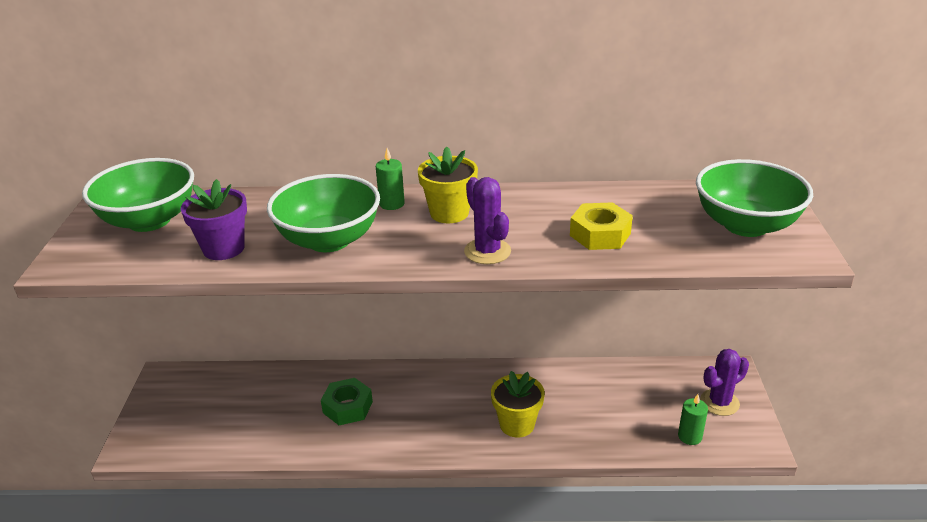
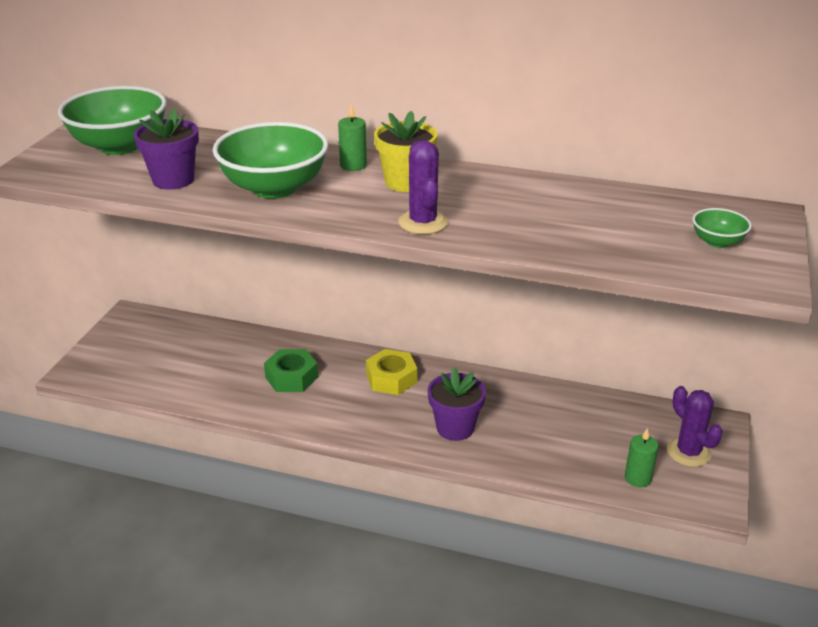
camera: 15 degrees right, 0 degrees up
(517, 424) = (455, 428): yellow flower pot -> purple flower pot
(600, 234) = (550, 226): yellow nut -> yellow nut (391, 378)
(719, 402) = (688, 452): purple cactus -> purple cactus turned 75 degrees clockwise
(745, 225) = (717, 242): green bowl -> green bowl, size x0.46

